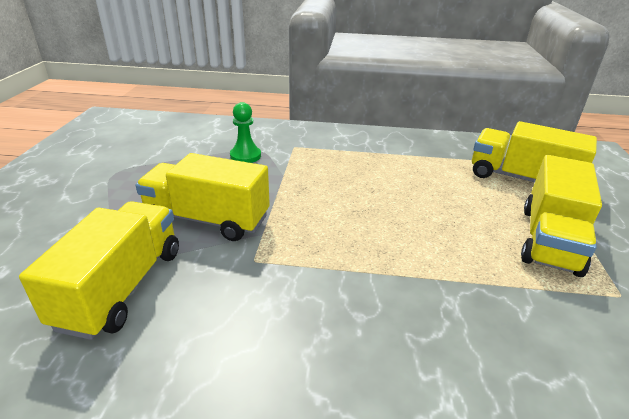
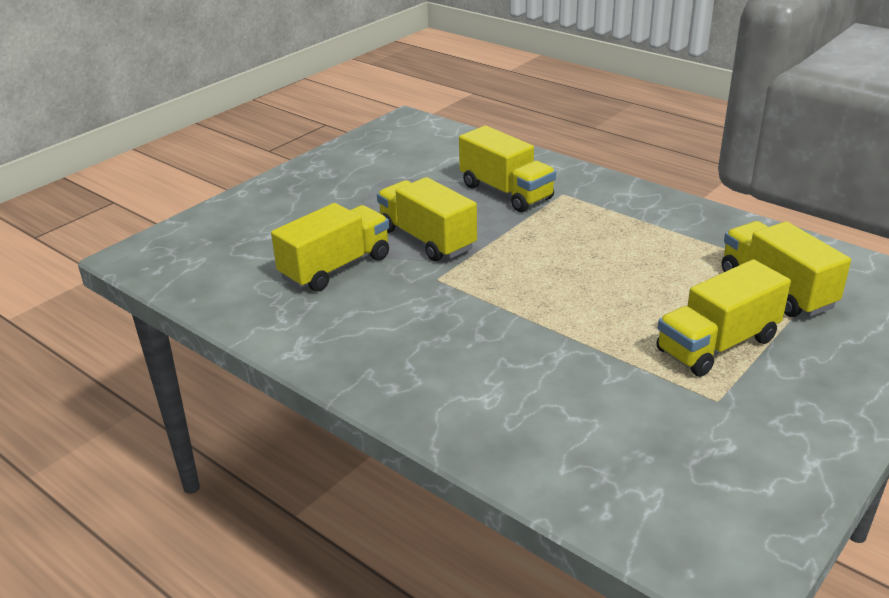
camera: 35 degrees right, 0 degrees up
(245, 156) = (506, 192): green pawn -> yellow truck

